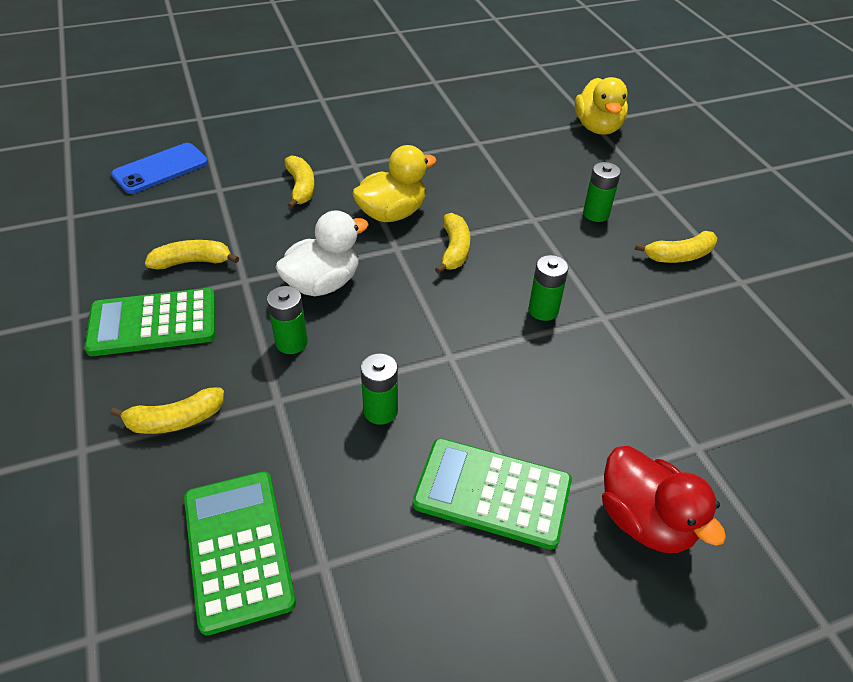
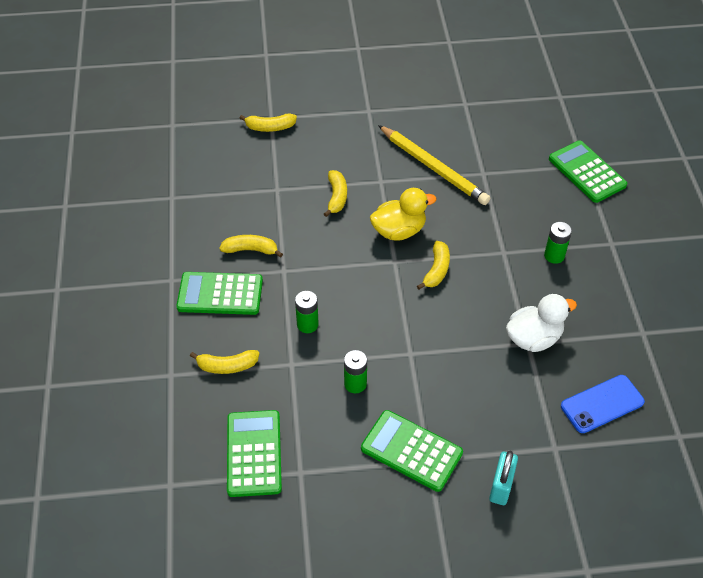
camera: 15 degrees right, 5 degrees up
(160, 169) = (237, 164): blue phone -> blue phone (602, 404)
(323, 283) = (337, 282): white duck -> white duck (533, 338)
(416, 144) = (433, 168): none -> yellow pencil
(543, 310) = (486, 330): green battery -> none
(597, 127) = (587, 172): yellow duck -> green calculator
(645, 520) = (501, 486): red duck -> turquoise padlock
(679, 256) = (604, 303): yellow banana -> yellow banana (270, 127)

